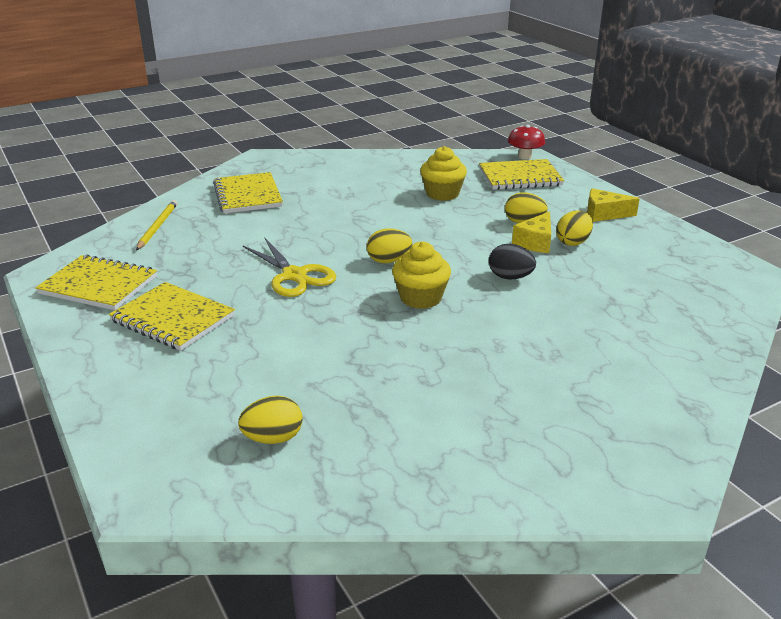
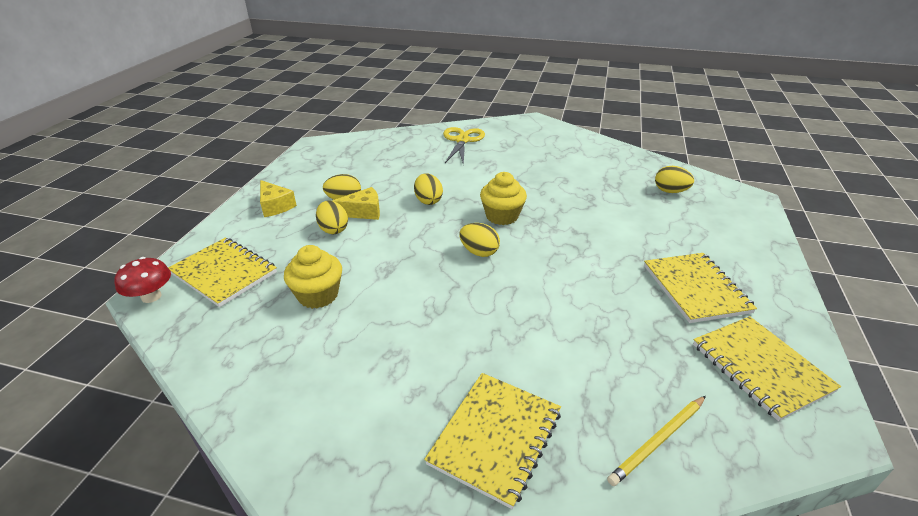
camera: 135 degrees left, 5 degrees up
(294, 275) = (565, 278): yellow scissors -> yellow scissors (462, 140)
(510, 277) = (428, 200): black egg -> yellow egg

